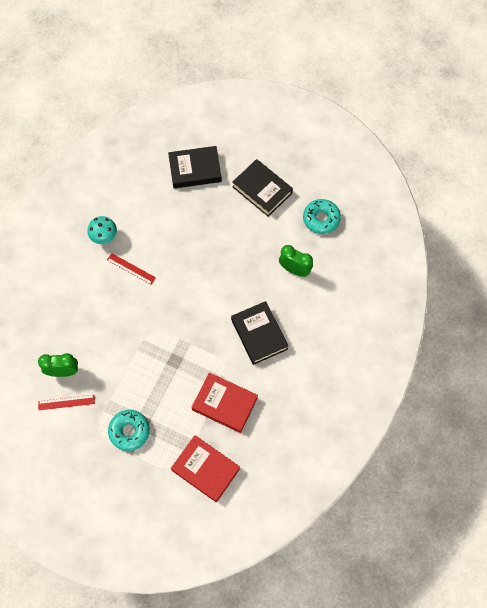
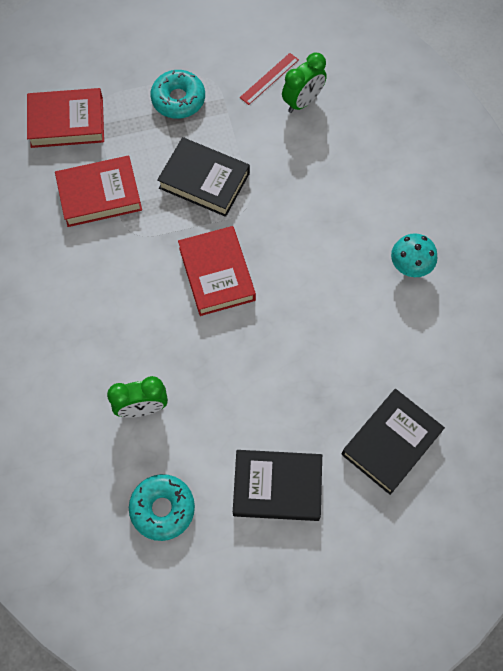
camera: 140 degrees right, 0 degrees up
(131, 268) = (341, 255): red ruler -> none
(201, 308) = (217, 274): none -> red book
(259, 334) = (122, 295): black book -> black book (204, 180)

